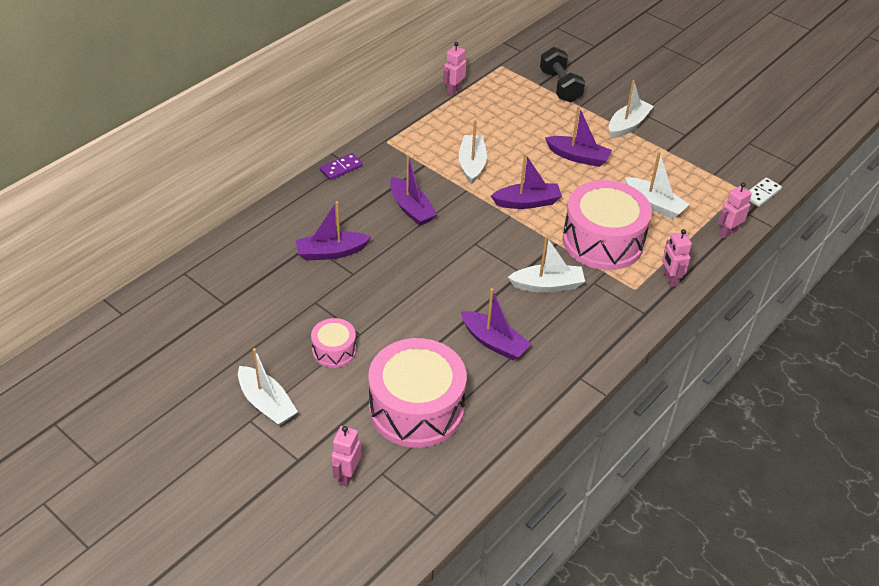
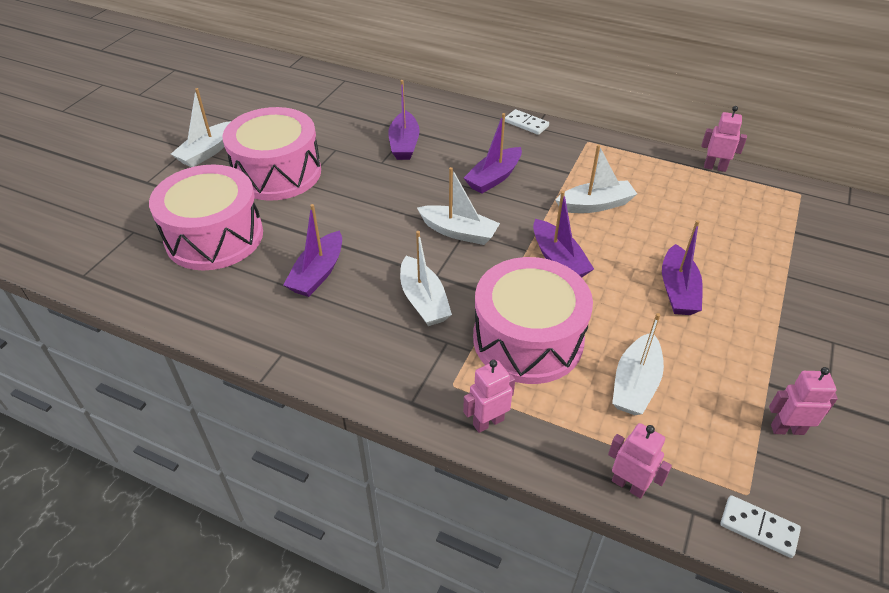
camera: 75 degrees right, 0 degrees up
(331, 252) = (404, 144): purple boat -> purple boat turned 150 degrees counterclockwise
(334, 350) = (277, 173): pink drum -> pink drum, size x2.07
(341, 168) = (526, 124): purple domino -> white domino
(347, 475) = (130, 212): pink robot -> pink robot (787, 429)
(560, 86) = (810, 250): black dumbbell -> none
(628, 125) = (789, 330): white boat -> white boat (458, 232)

